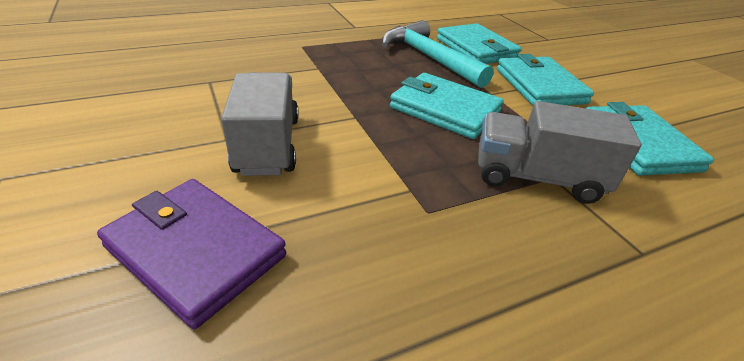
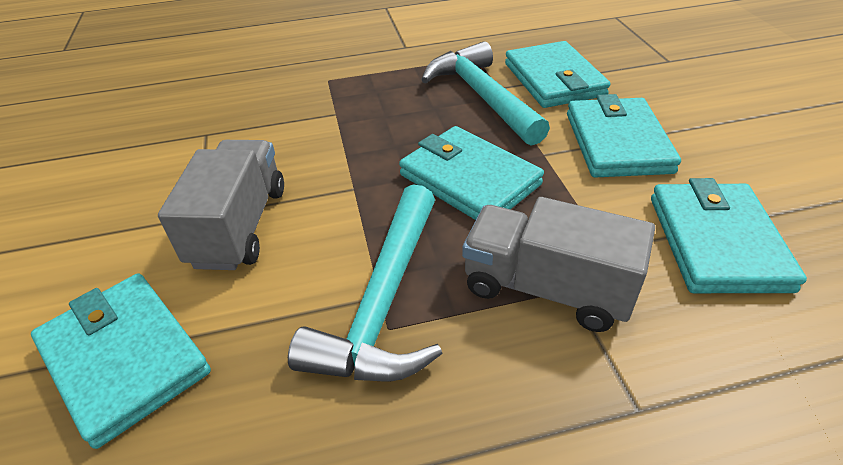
camera: 15 degrees right, 5 degrees up
(195, 251) = (124, 358): purple wallet -> turquoise wallet
(416, 193) = (383, 301): none -> turquoise hammer

